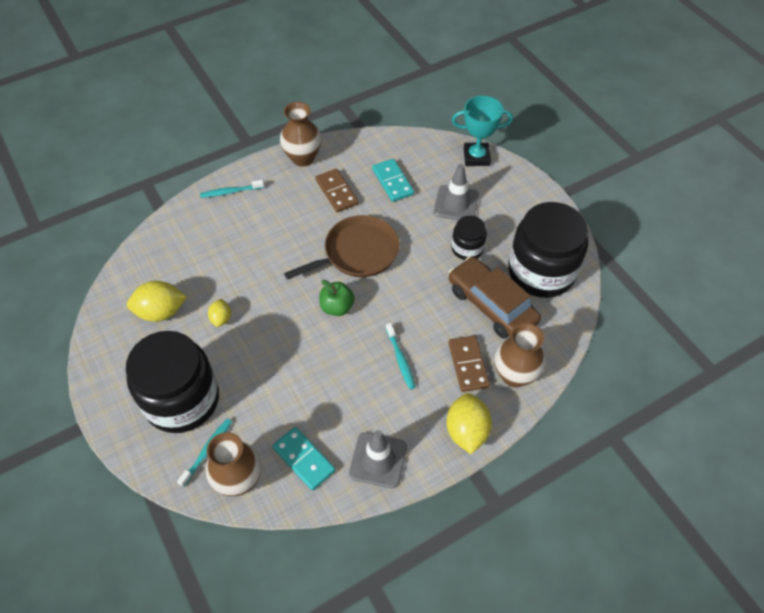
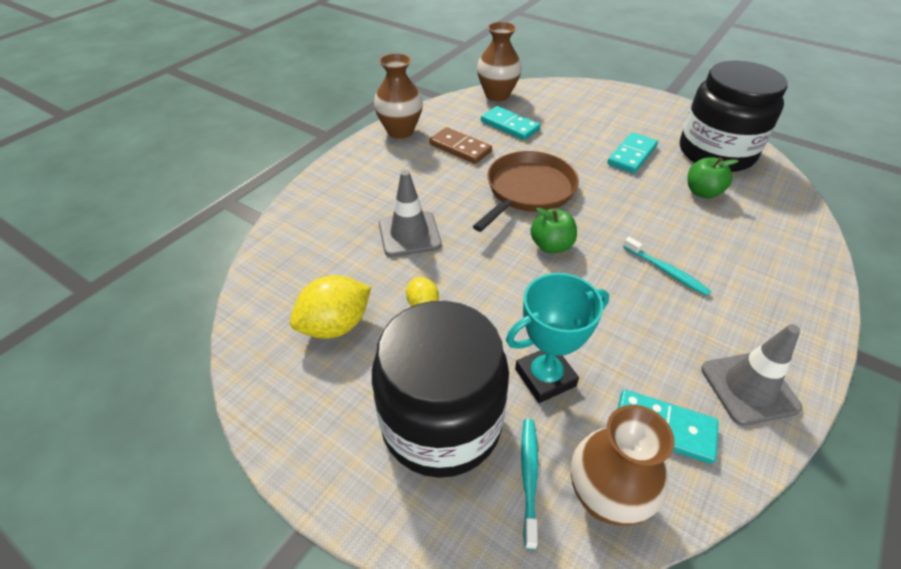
camera: 25 degrees left, 10 degrees down
(230, 192) = (340, 179): turquoise toothbrush -> none
(456, 203) = (586, 125): grey traffic cone -> grey traffic cone (409, 234)
(466, 431) = (805, 315): yellow lemon -> none
(467, 248) = (631, 155): black jar -> turquoise domino
(468, 365) = (737, 251): brown domino -> none
(476, 157) = (570, 89): turquoise trophy -> turquoise trophy (545, 377)
(491, 305) = (702, 192): brown car -> green apple
(514, 375) = (789, 243): brown vase -> brown vase (497, 95)

